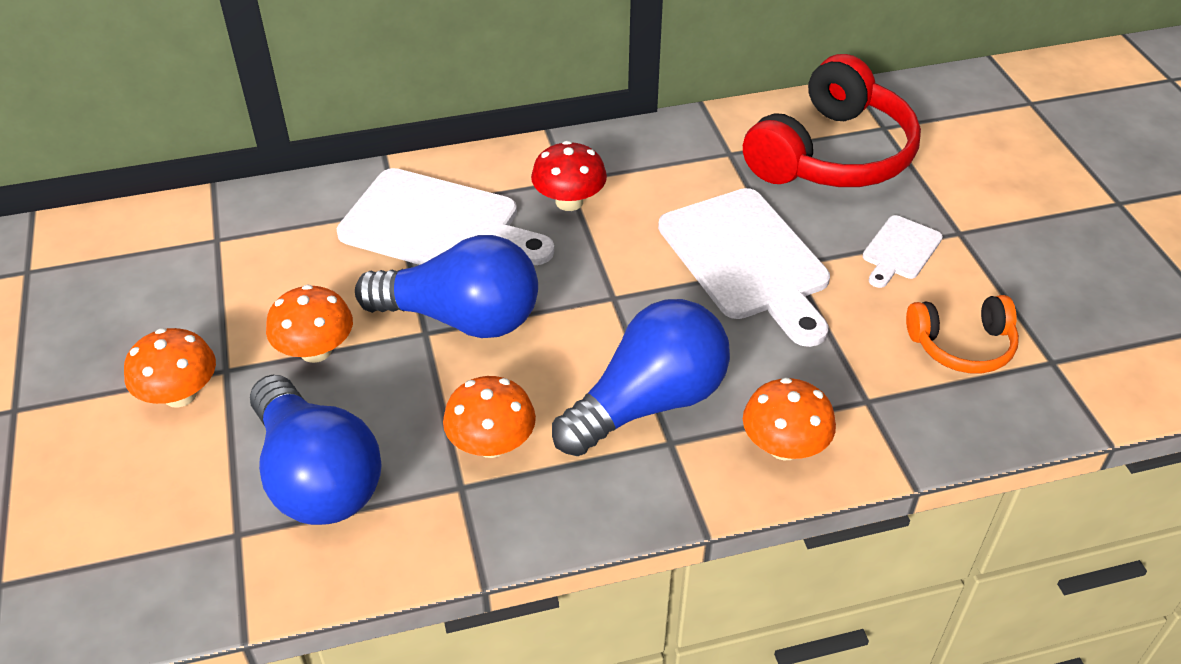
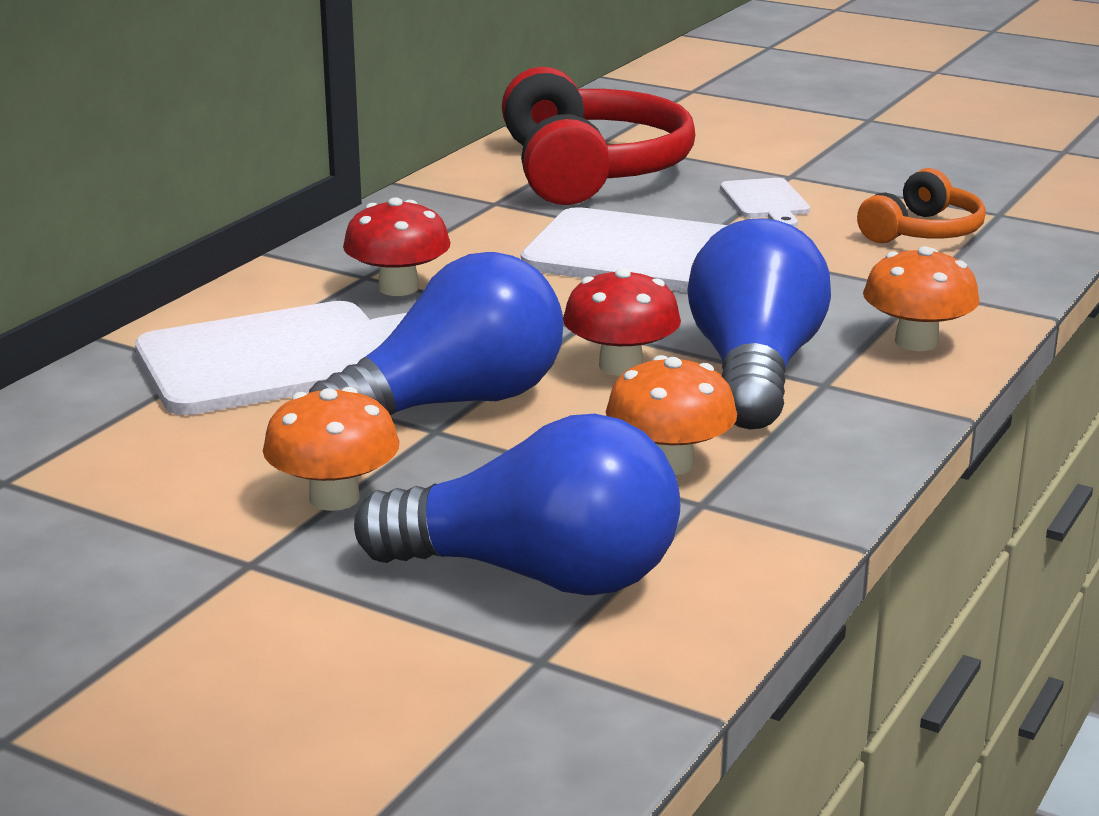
camera: 45 degrees left, 20 degrees down
(180, 394) = (230, 608): orange mushroom -> none
(584, 346) = (621, 366): none -> red mushroom

